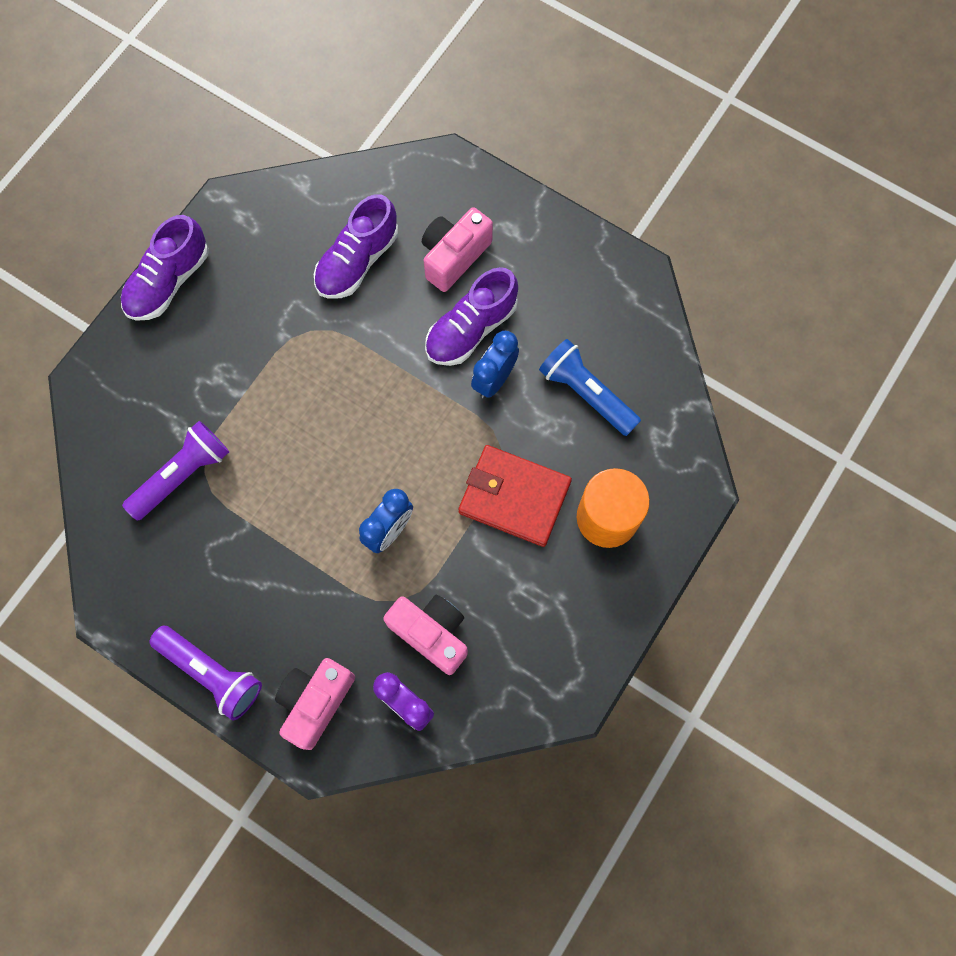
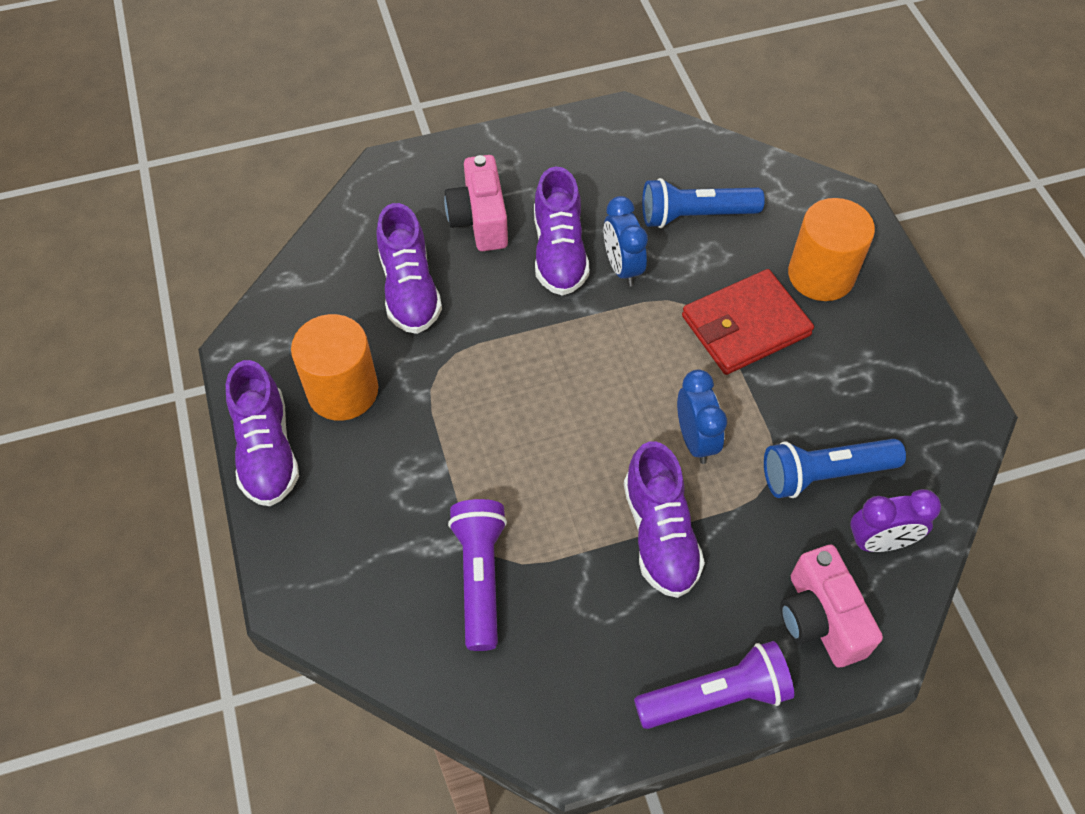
camera: 50 degrees left, 15 degrees down
(246, 287) = (343, 390): none -> orange cylinder
(298, 559) = (660, 534): none -> purple shoe
(431, 633) = (825, 474): pink camera -> blue flashlight

